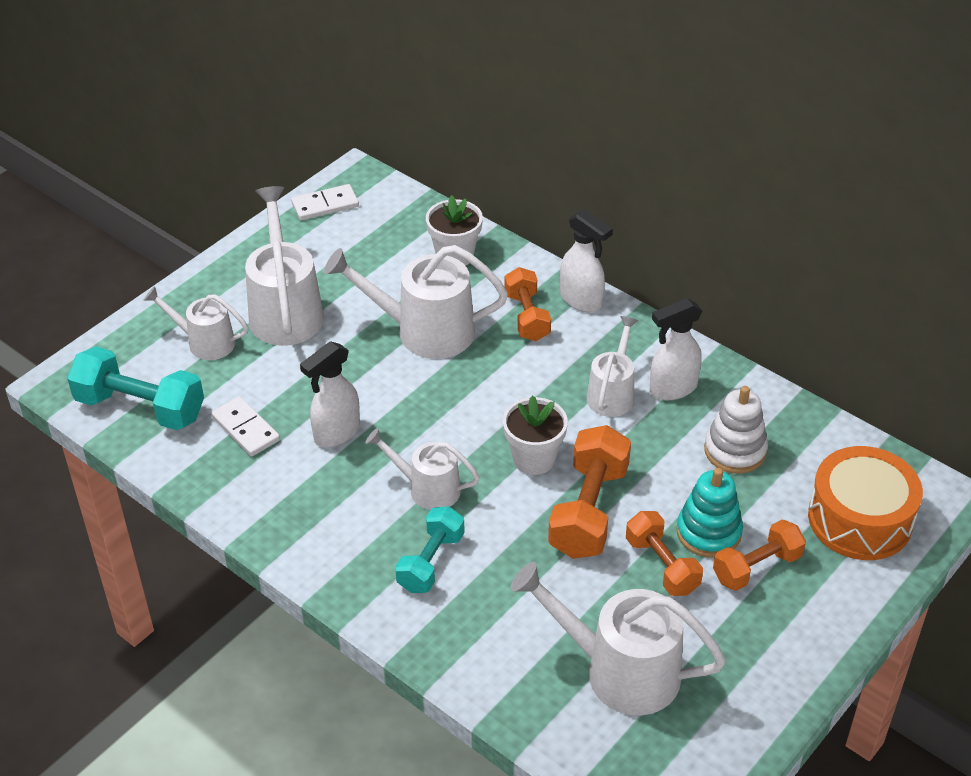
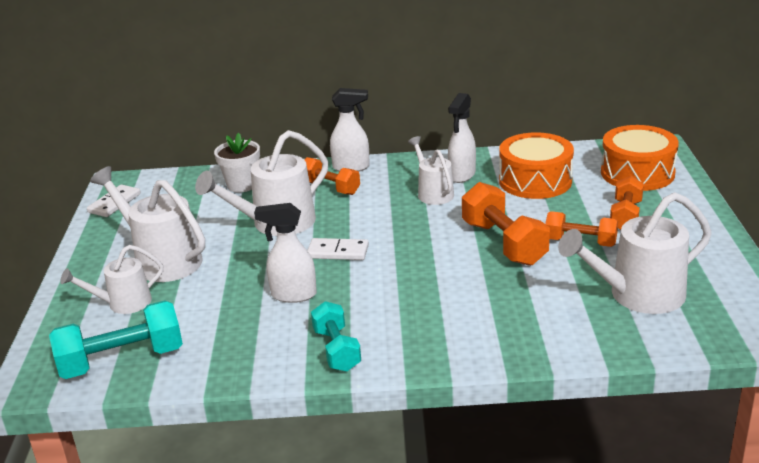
camera: 40 degrees left, 15 degrees down
(246, 429) = (224, 327): white domino -> white domino (338, 252)
(336, 433) = (293, 295): white spray bottle -> white spray bottle turned 90 degrees clockwise
(427, 488) = (395, 286): white watering can -> none
(431, 562) = (453, 316): turquoise dumbbell -> turquoise dumbbell (337, 350)
(534, 459) = (436, 240): white flower pot -> none
(708, 532) = (579, 217): turquoise stacking toy -> none
(735, 450) = (535, 181): white stacking toy -> orange drum

